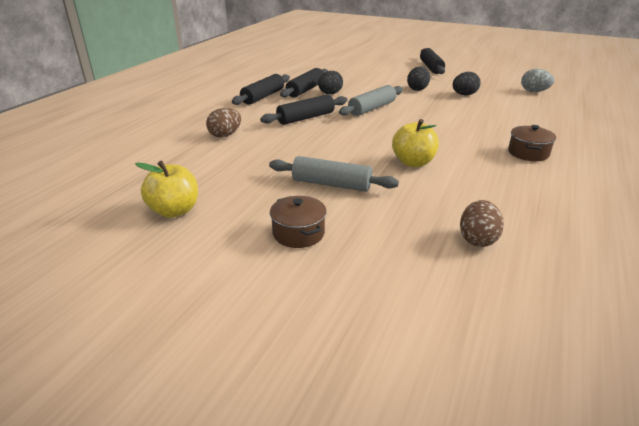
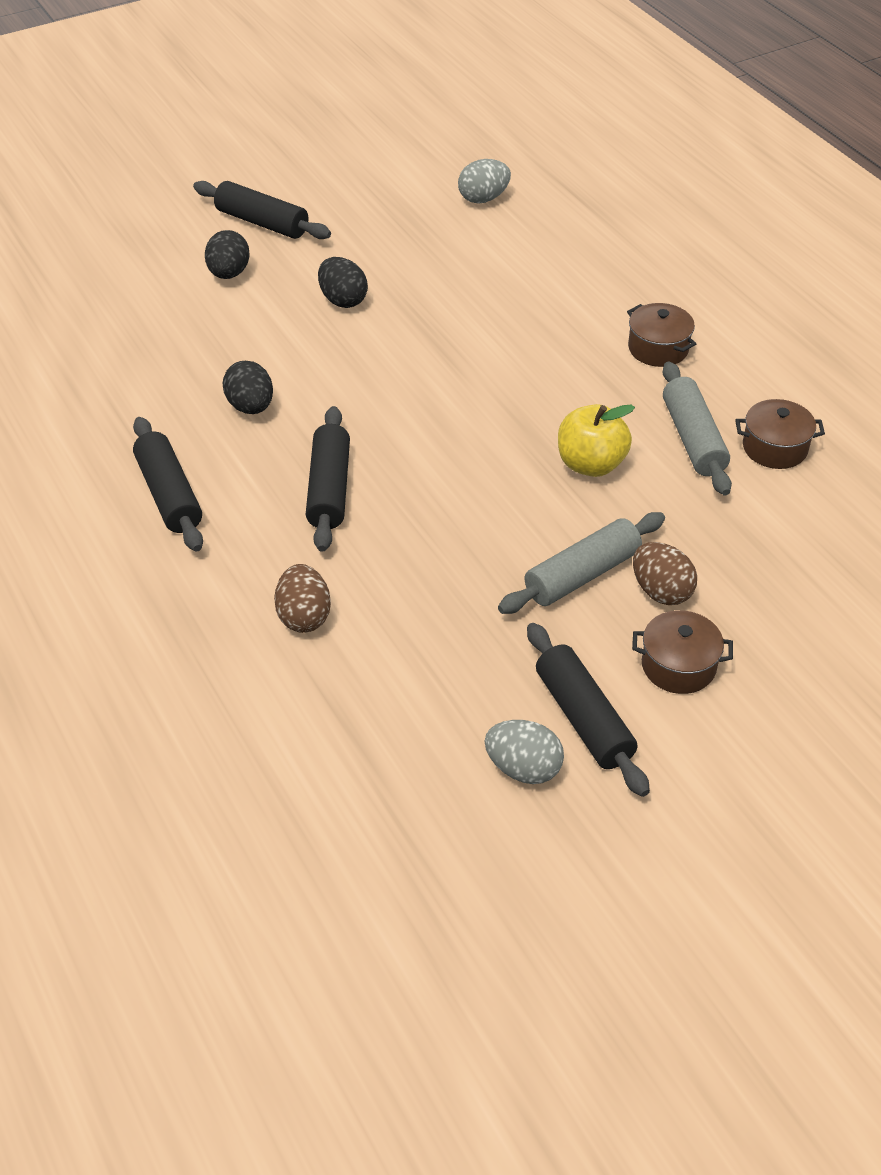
camera: 55 degrees left, 15 degrees up
(174, 211) = (523, 768): yellow apple -> grey egg
(305, 90) = (196, 426): black rolling pin -> black rolling pin (583, 718)
(372, 108) = (369, 396): grey rolling pin -> grey rolling pin (693, 439)
(464, 95) = (421, 270): black egg -> black egg (229, 273)
(477, 239) = (802, 524): brown egg -> brown egg (661, 591)
(523, 209) = (774, 448): none -> brown pot

